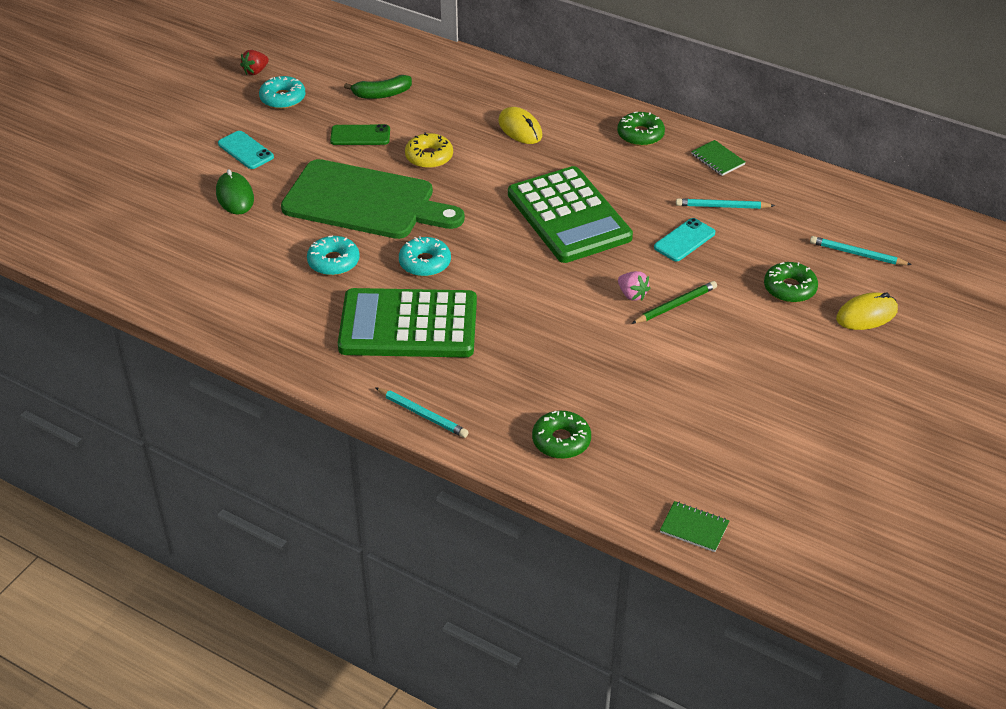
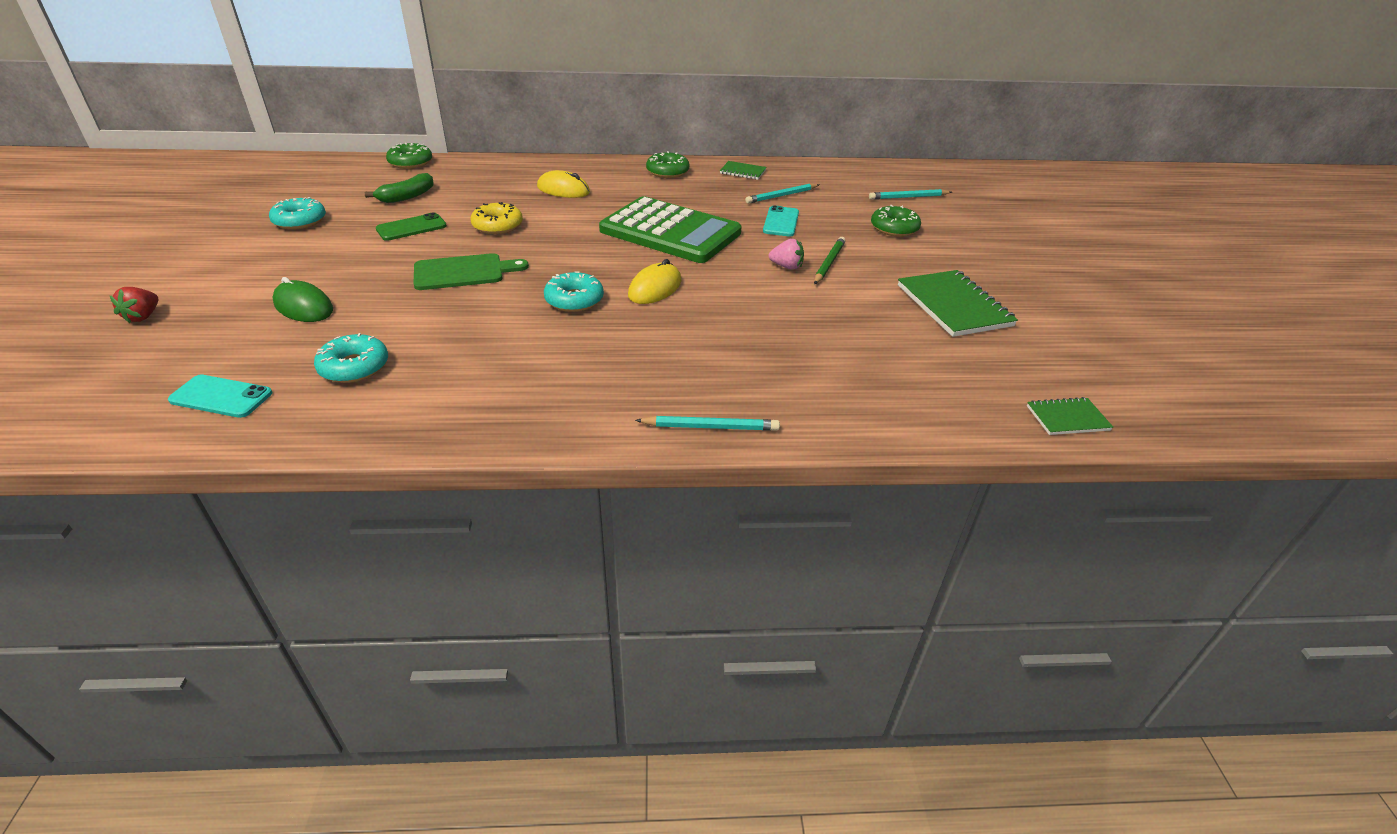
camera: 35 degrees left, 5 degrees down
(245, 150) = (287, 268): turquoise phone -> turquoise phone (221, 397)
(255, 71) = (251, 209): red strawberry -> red strawberry (143, 317)
(333, 262) = (474, 328): turquoise donut -> turquoise donut (354, 367)
(365, 202) = (463, 272): green cutting board -> green cutting board, size x0.55
(408, 325) = (610, 354): green calculator -> none
(561, 441) = (868, 395): green donut -> green donut (410, 163)
(735, 394) = (954, 306): none -> green notebook
(866, 315) = (965, 228): yellow mouse -> yellow mouse (655, 288)

